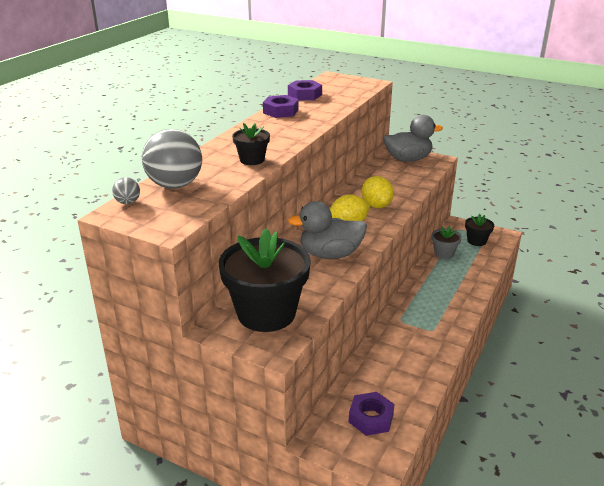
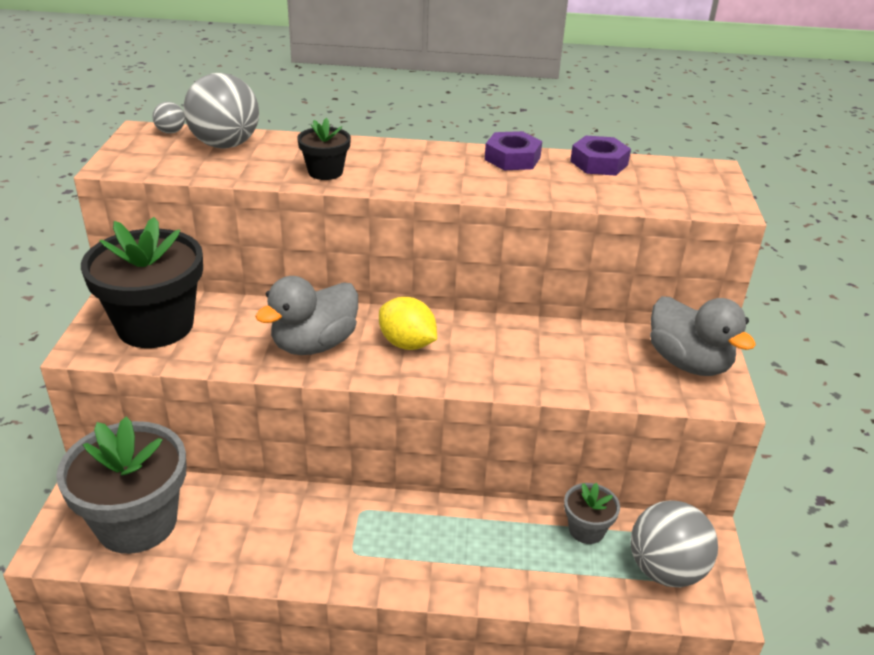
camera: 65 degrees right, 5 degrees up
(330, 254) = (314, 344): grey duck -> grey duck turned 105 degrees counterclockwise
(371, 418) = (137, 522): purple nut -> grey flower pot
(376, 205) = (487, 359): yellow lemon -> none
(476, 241) = (665, 570): black flower pot -> grey ball

